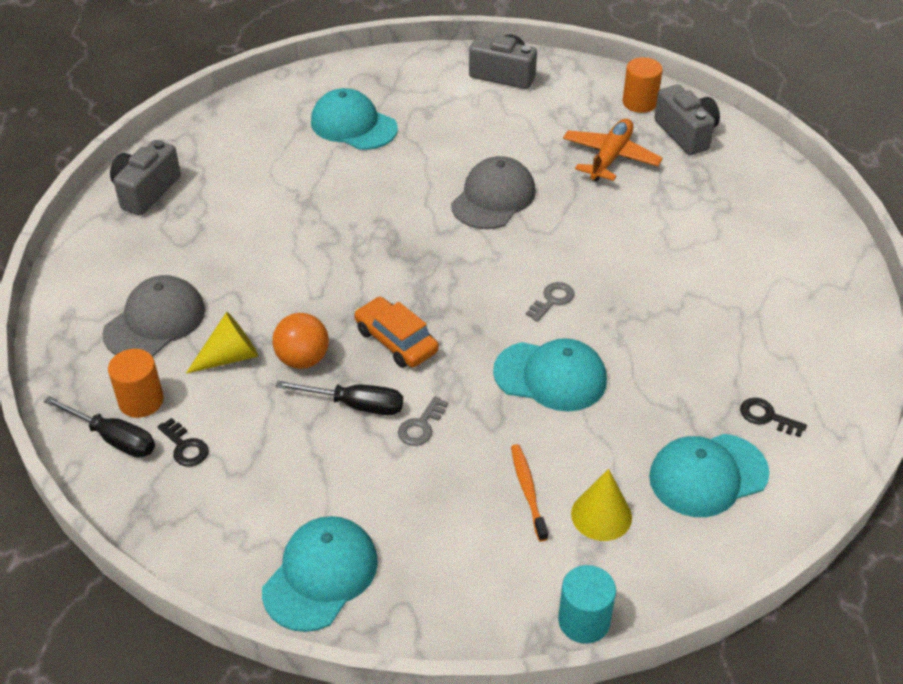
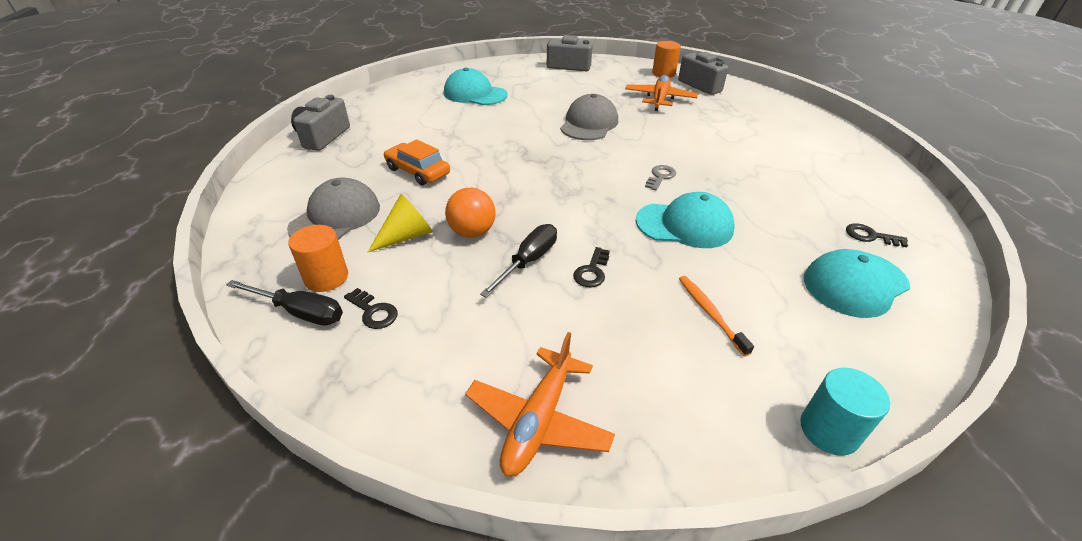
camera: 10 degrees left, 5 degrees down
(320, 575) = (539, 420): turquoise cap -> orange plane
(356, 405) = (528, 261): black screwdriver -> black screwdriver turned 60 degrees counterclockwise
(396, 341) = (548, 212): orange car -> orange car (418, 171)
(421, 426) = (592, 271): grey key -> black key
(601, 515) = (786, 326): yellow cone -> none

